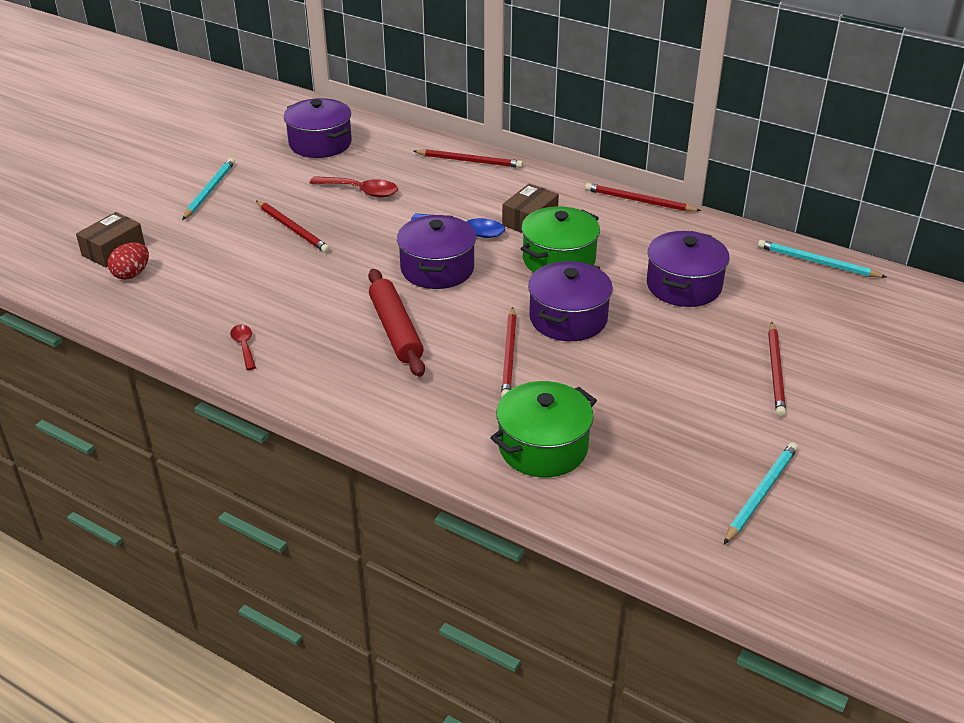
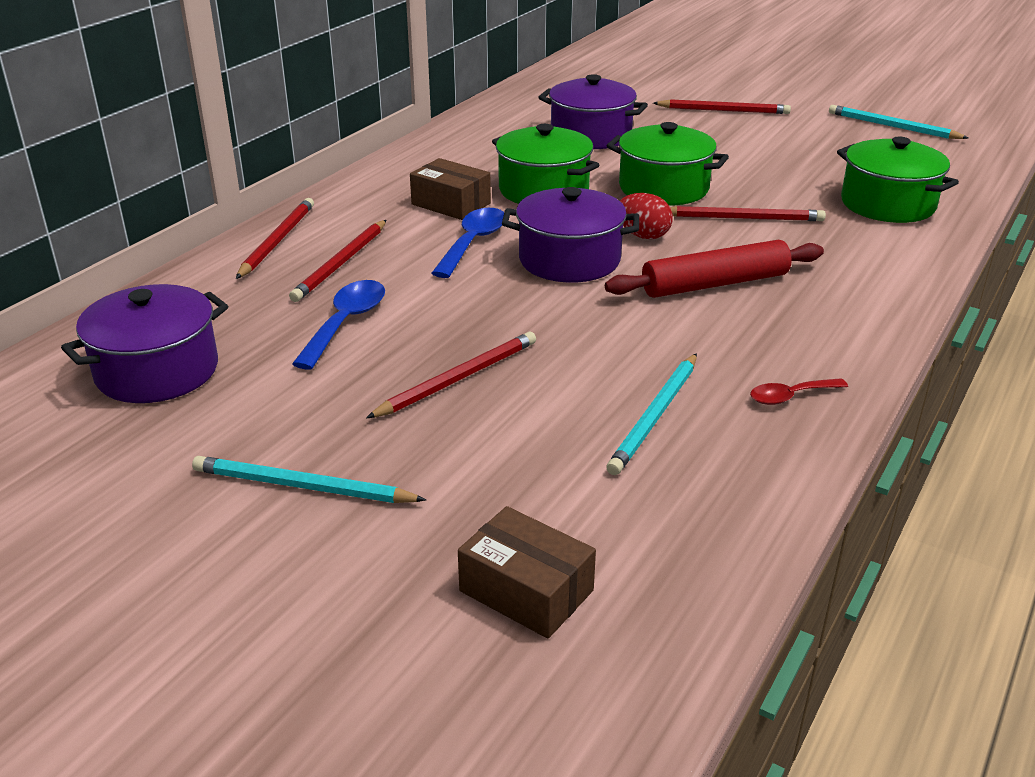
camera: 90 degrees left, 5 degrees down
(132, 274) = (612, 548): red egg -> red egg (643, 235)
(361, 191) = (346, 323): red spoon -> blue spoon
(568, 319) = (663, 188): purple pot -> green pot
(639, 201) = (414, 146): red pencil -> red pencil (341, 263)
(817, 262) = (543, 84): turquoise pencil -> turquoise pencil (655, 416)

